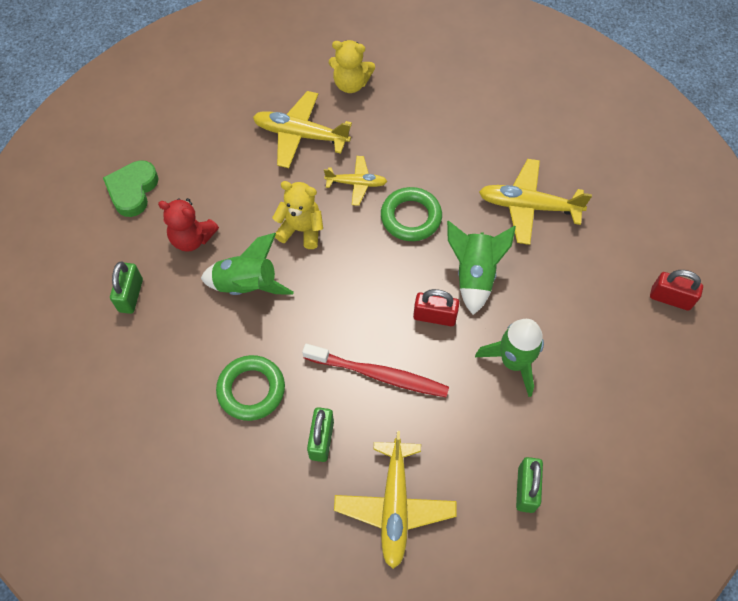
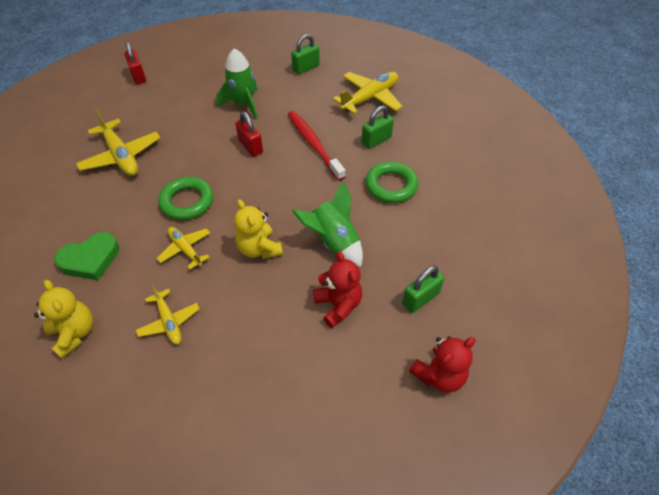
camera: 135 degrees left, 10 degrees down
(74, 249) = (439, 375): none -> red teddy bear
(133, 190) = (346, 392): green heart -> green heart (90, 259)
(300, 135) = (169, 321): yellow plane -> yellow plane, size x0.60
(474, 275) = (202, 148): green rocket -> none

